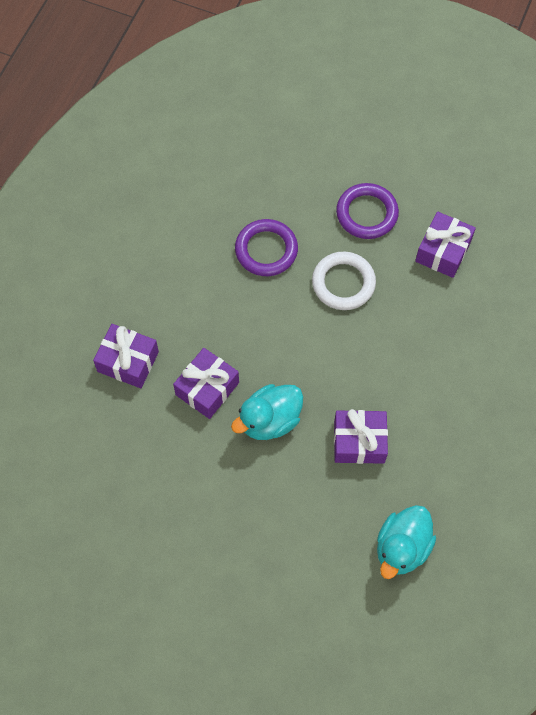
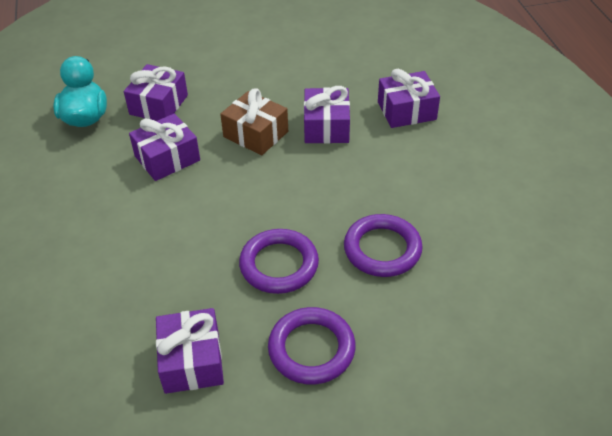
camera: 145 degrees right, 20 degrees down
(270, 420) = (256, 134): turquoise duck -> brown gift
(327, 519) = (158, 105): none -> purple gift
(343, 283) = (279, 265): white ring -> purple ring

